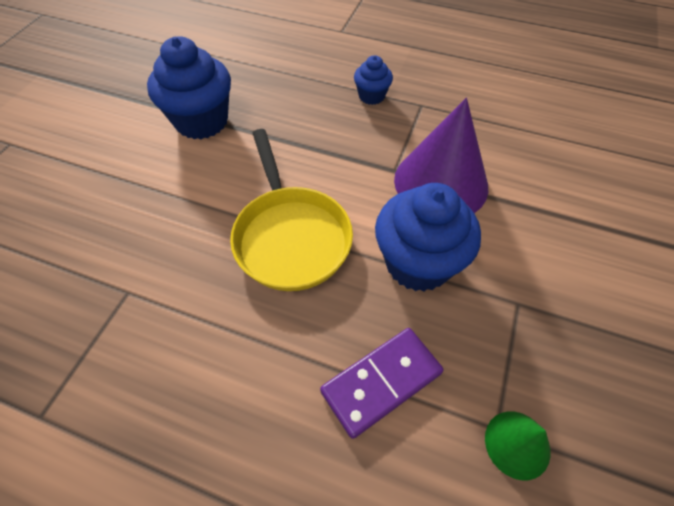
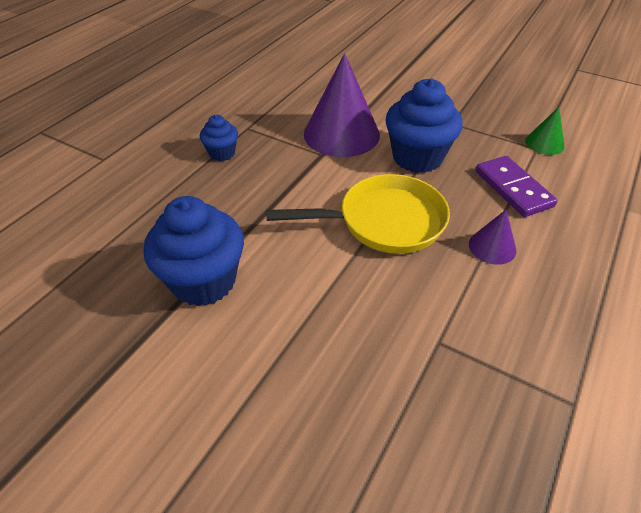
camera: 80 degrees left, 10 degrees down
(261, 348) = (492, 247): none -> purple cone

